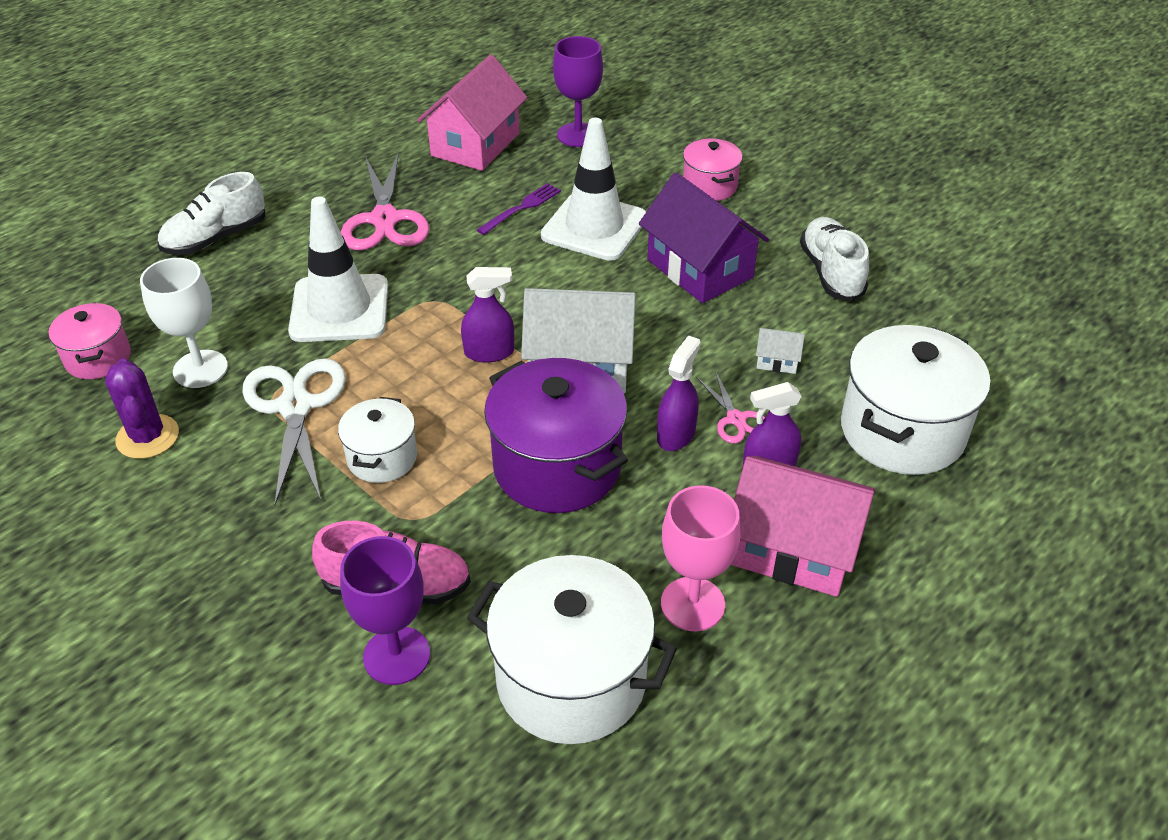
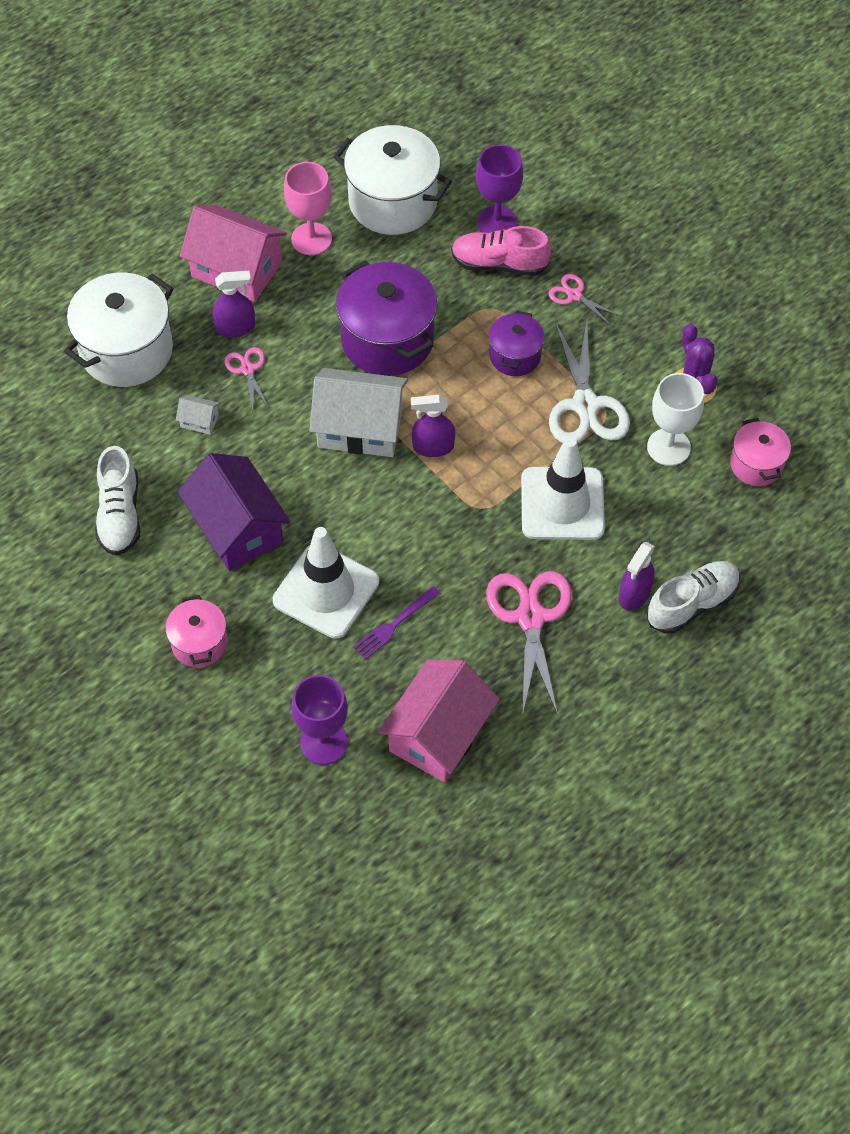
camera: 175 degrees left, 15 degrees up
(287, 544) = (574, 295): none -> pink scissors
(382, 458) = (515, 356): white pot -> purple pot
(676, 434) = (296, 360): purple spray bottle -> purple spray bottle (634, 594)

